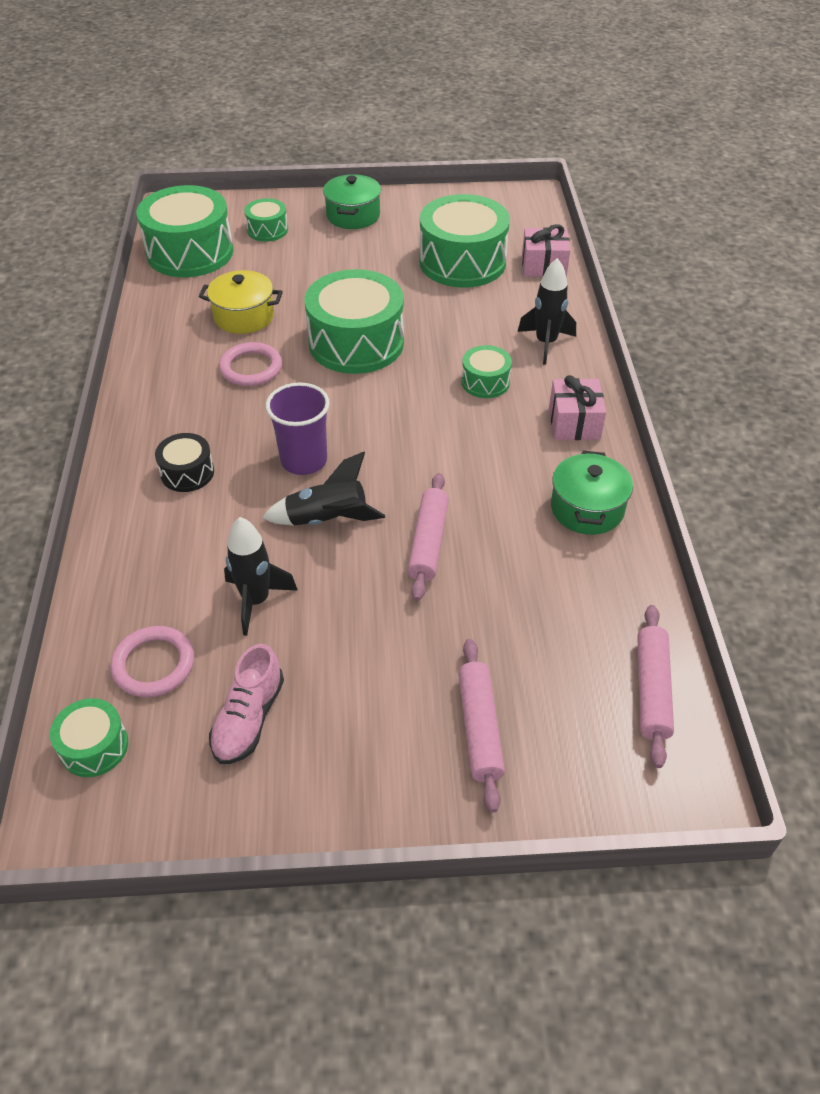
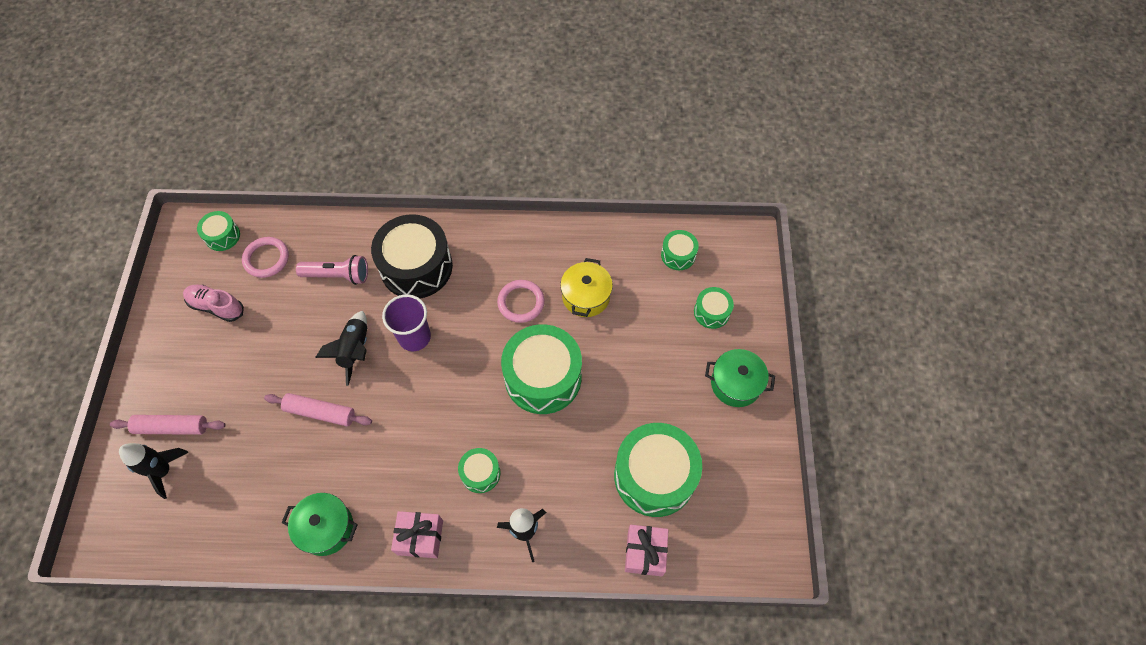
camera: 95 degrees right, 15 degrees up
(187, 473) = (416, 267): black drum -> black drum, size x2.05
(190, 252) = (678, 255): green drum -> green drum, size x0.49
(196, 561) = (338, 275): none -> pink flashlight
(256, 601) = (298, 309): black rocket -> black rocket (163, 471)
(652, 690) = (164, 537): pink rolling pin -> none

